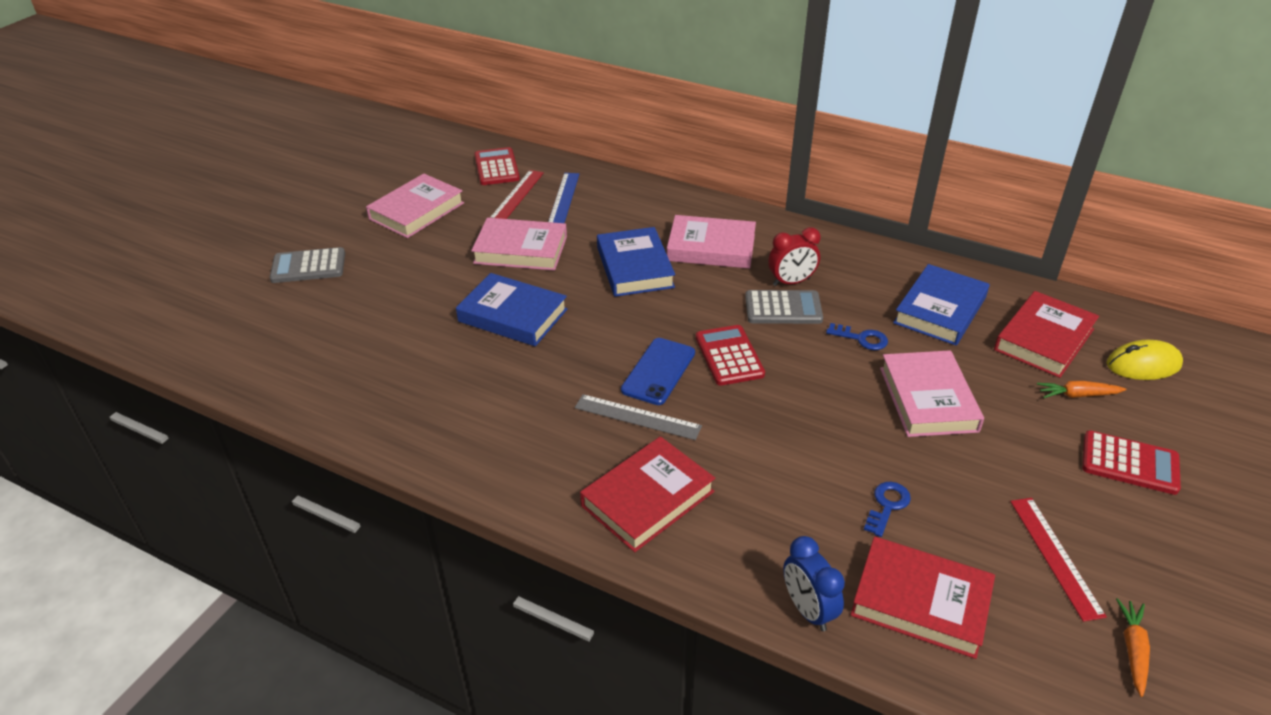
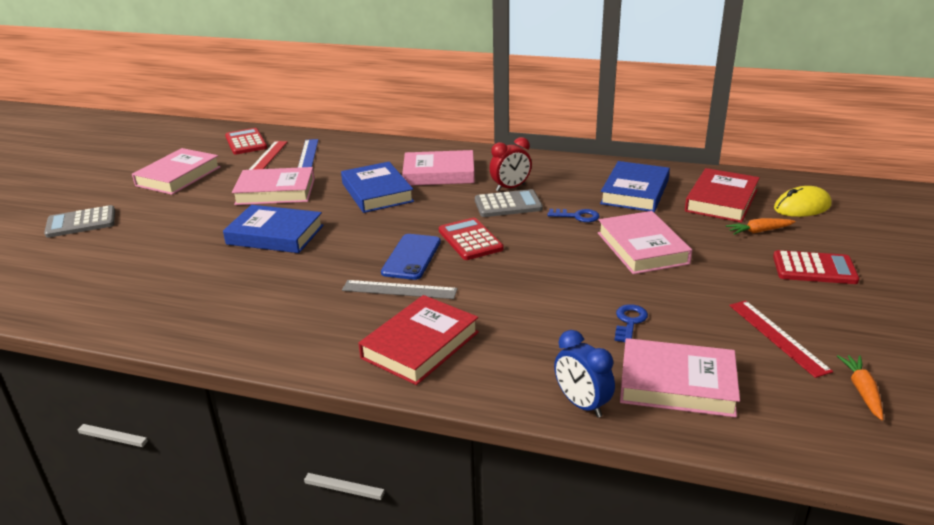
camera: 10 degrees left, 10 degrees down
(920, 602) = (677, 384): red book -> pink book

